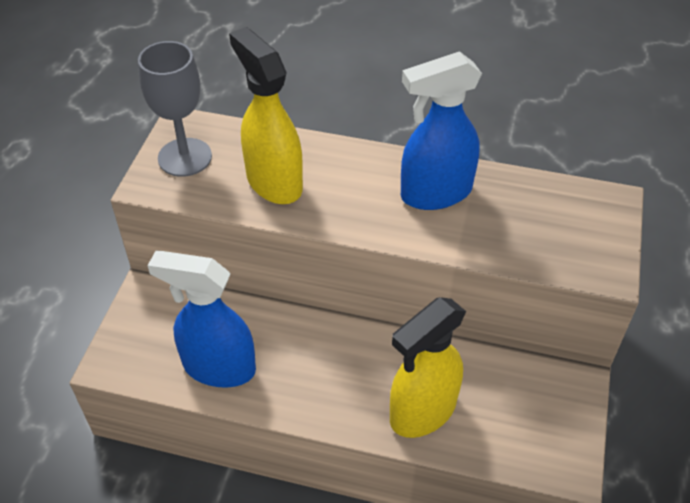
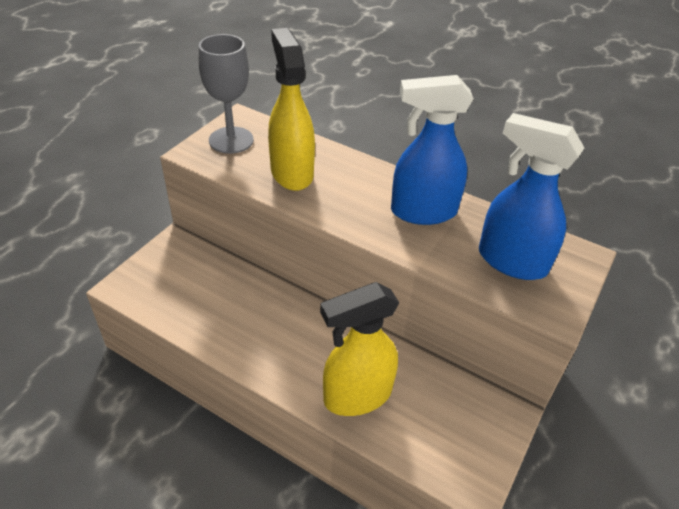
camera: 15 degrees right, 5 degrees down
(218, 367) = (203, 312): blue spray bottle -> blue spray bottle (511, 261)

